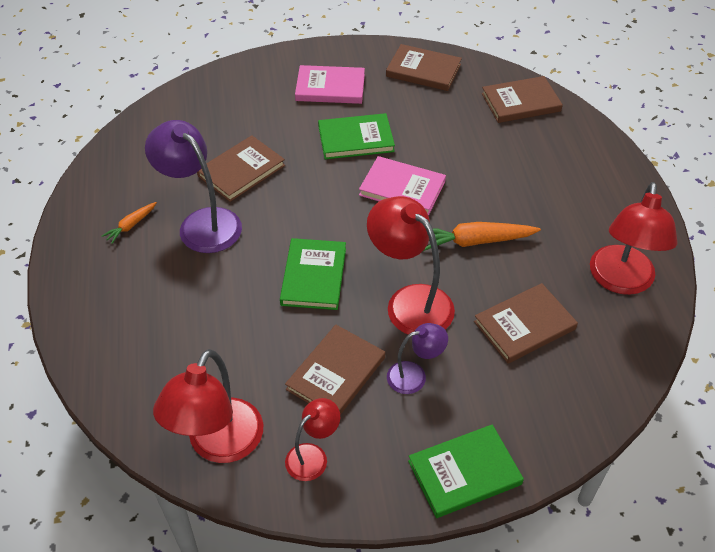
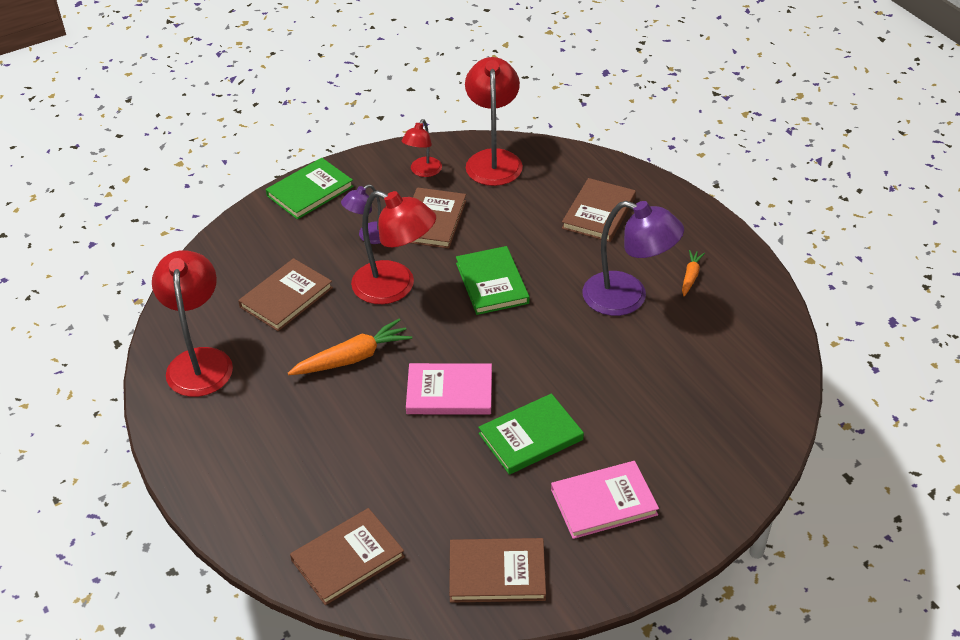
camera: 160 degrees right, 5 degrees down
(241, 171) = (630, 360): brown book -> brown book (599, 213)

